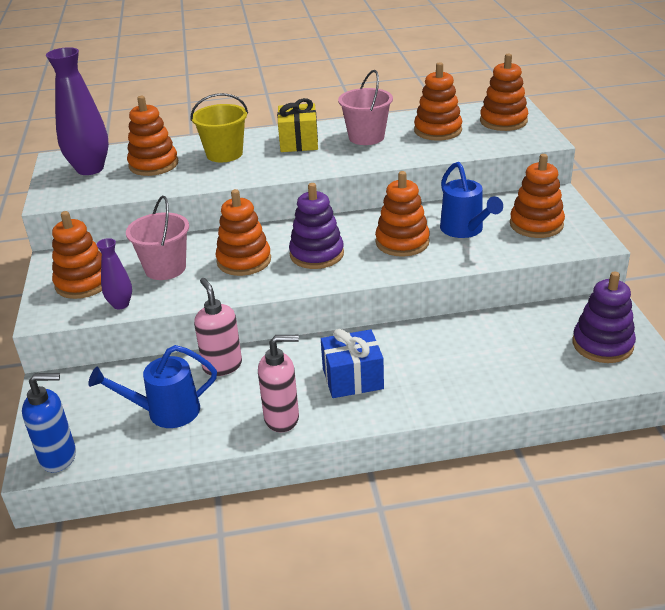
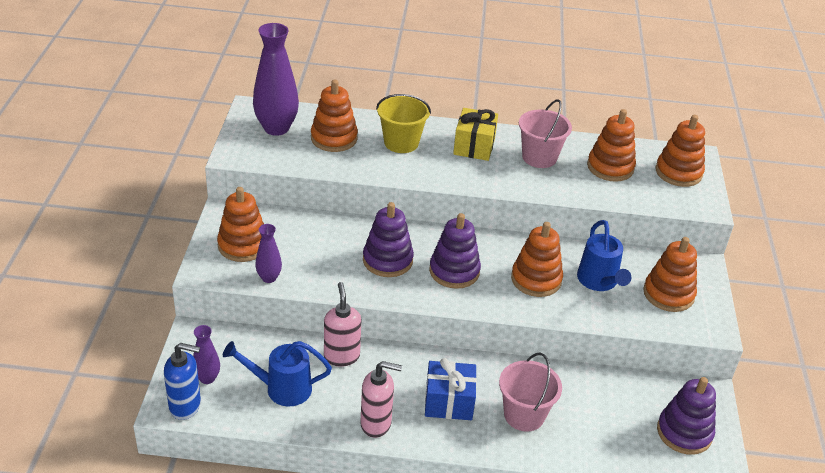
camera: 10 degrees right, 5 degrees up
(77, 423) = (207, 378): none -> purple vase
(165, 268) = (317, 249): pink bucket -> pink bucket (524, 415)
(244, 261) = (387, 260): orange stacking toy -> purple stacking toy

